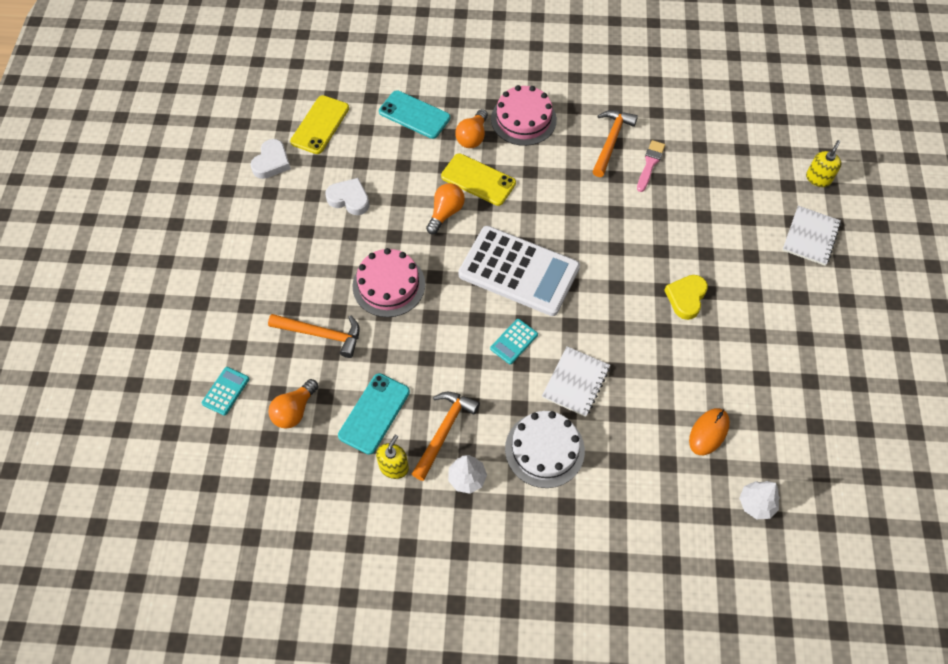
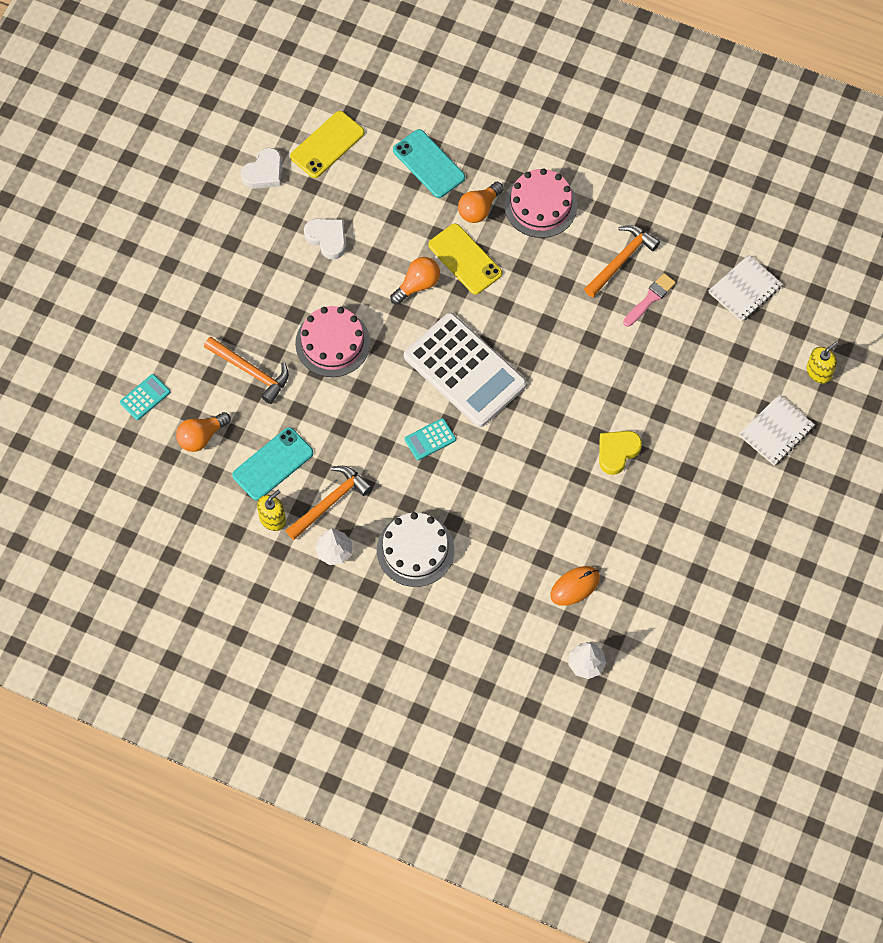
camera: 20 degrees right, 5 degrees up
(576, 382) = (471, 498): white notebook -> white notebook (745, 289)

